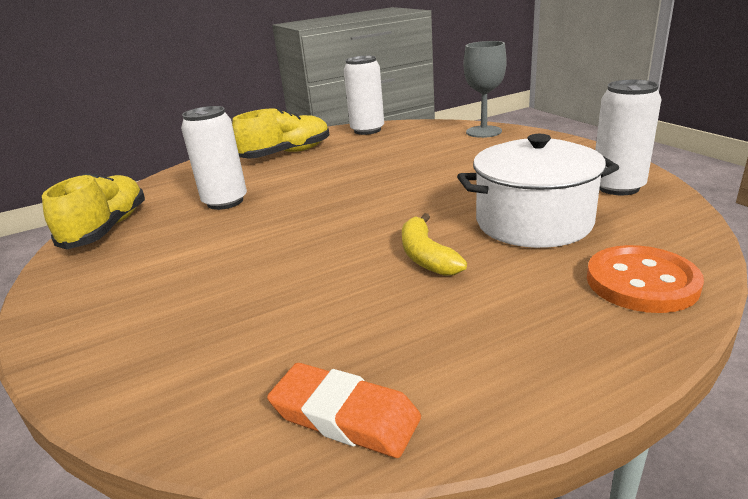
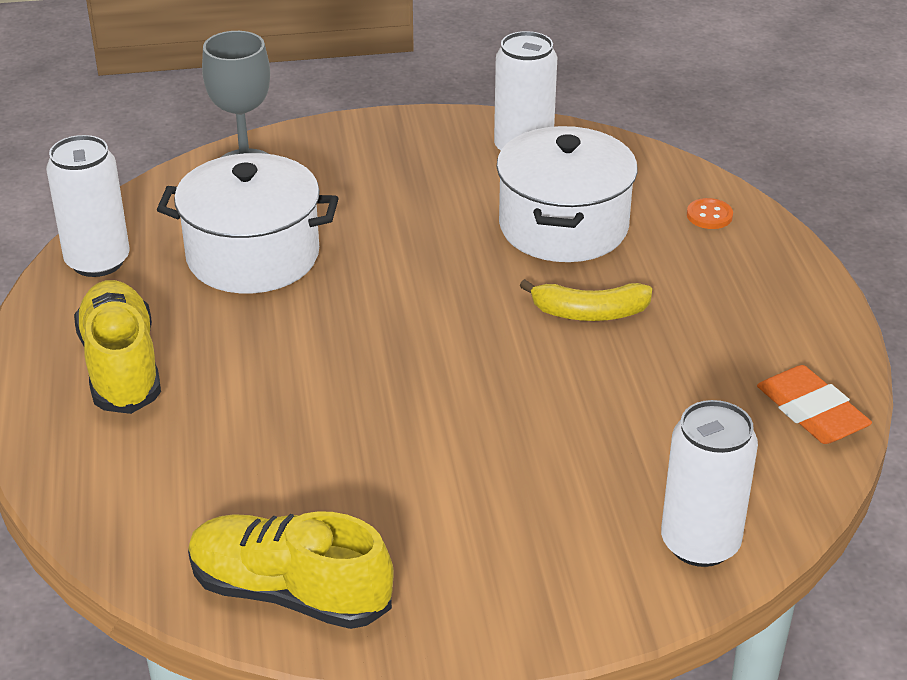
camera: 75 degrees left, 10 degrees up
(225, 202) = (290, 454): white can -> white can (700, 543)
(345, 416) = (811, 412): orange eraser -> orange eraser turned 75 degrees counterclockwise
(400, 153) = (253, 256): none -> white pot
(641, 282) = (709, 216): orange button -> orange button, size x0.49

